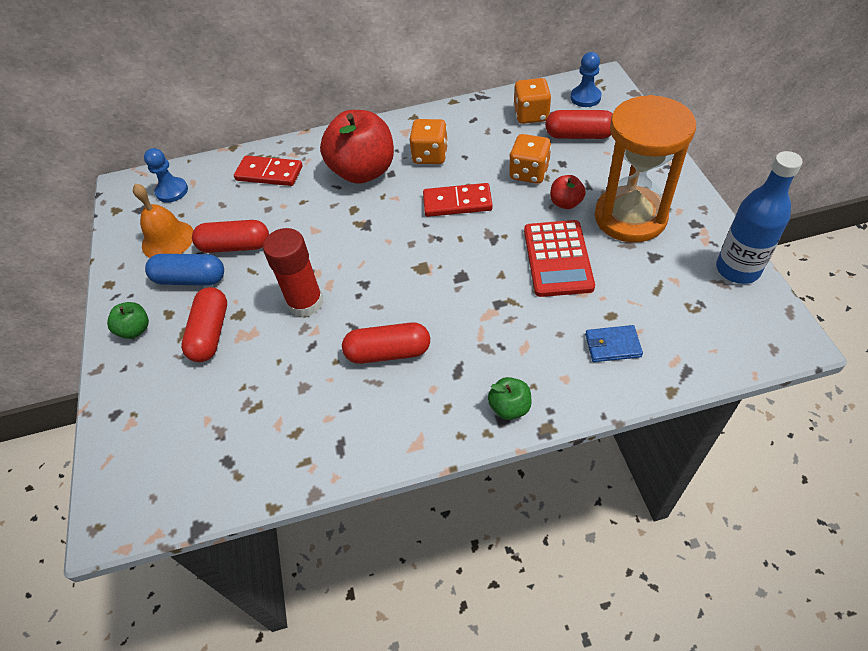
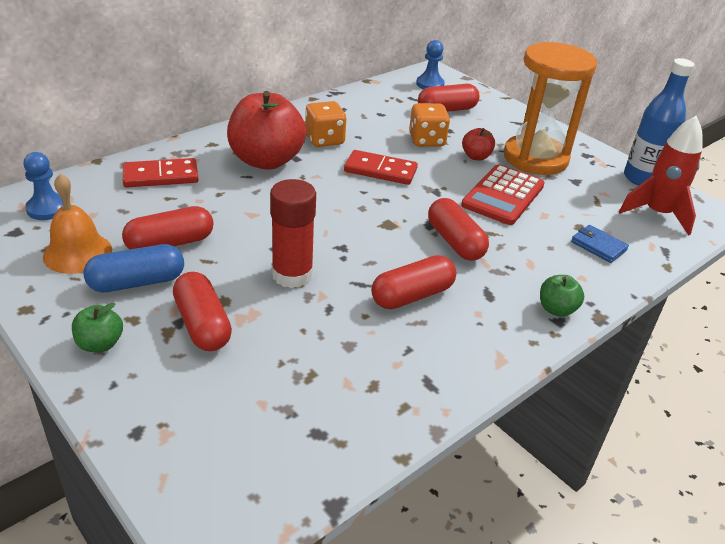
camera: 35 degrees left, 15 degrees down
(457, 202) = (380, 170): red domino -> red domino turned 45 degrees clockwise
(469, 303) = (455, 242): none -> red capsule
(531, 115) = (393, 101): orange dice -> none
(557, 259) = (503, 196): red calculator -> red calculator turned 60 degrees clockwise
(612, 345) = (598, 246): blue wallet -> blue wallet turned 75 degrees clockwise
(716, 321) = (657, 214): none -> red rocket

